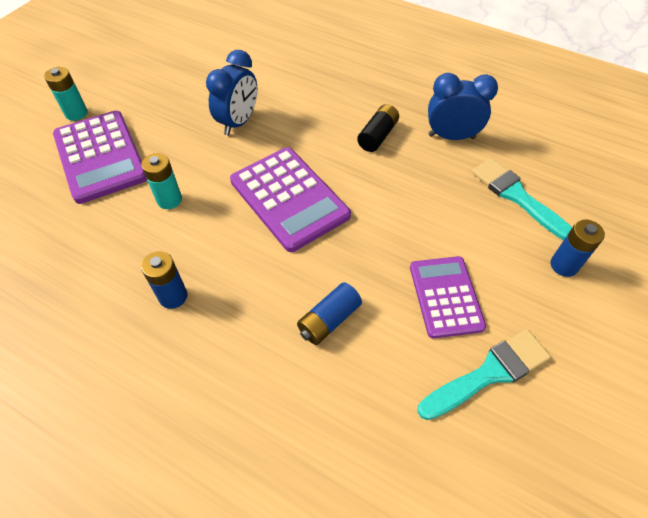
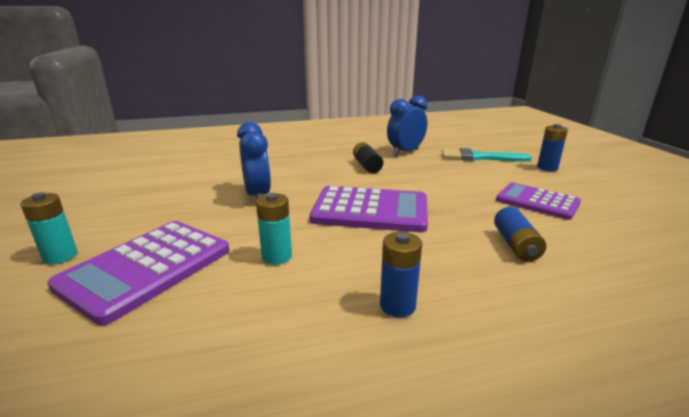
camera: 45 degrees left, 30 degrees down
(100, 156) = (146, 268): purple calculator -> purple calculator turned 105 degrees clockwise
(489, 373) = (618, 215): turquoise brush -> none

